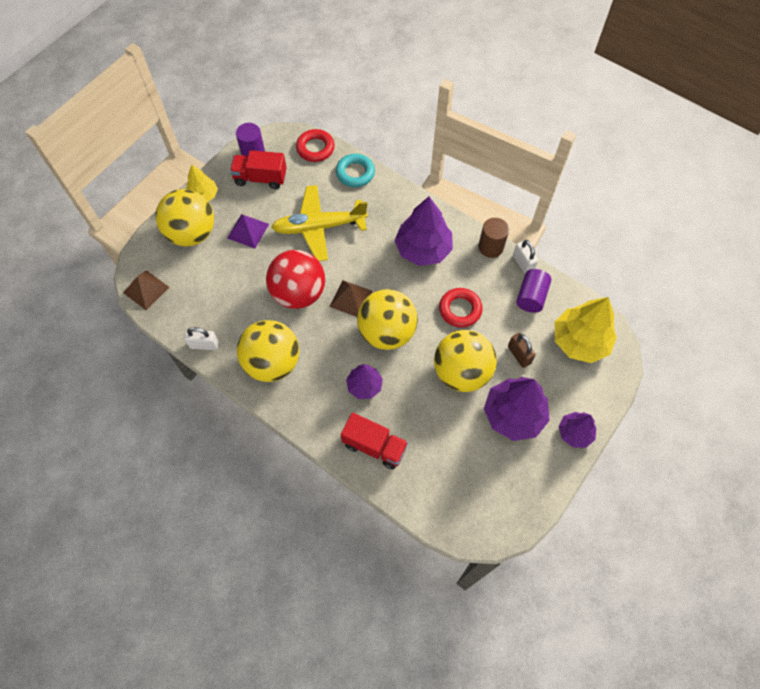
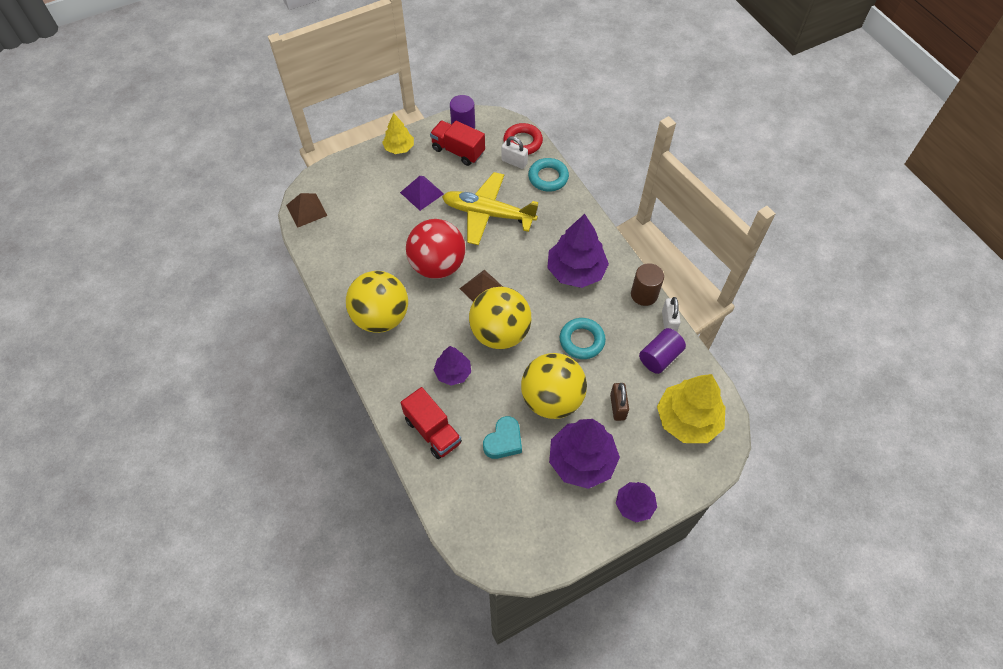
camera: 25 degrees right, 5 degrees down
(192, 233) = (371, 177): yellow ball -> none
(204, 345) = (330, 277): white padlock -> white padlock (514, 162)
(440, 427) = (503, 441): none -> turquoise heart
(460, 309) = (582, 341): red ring -> turquoise ring

